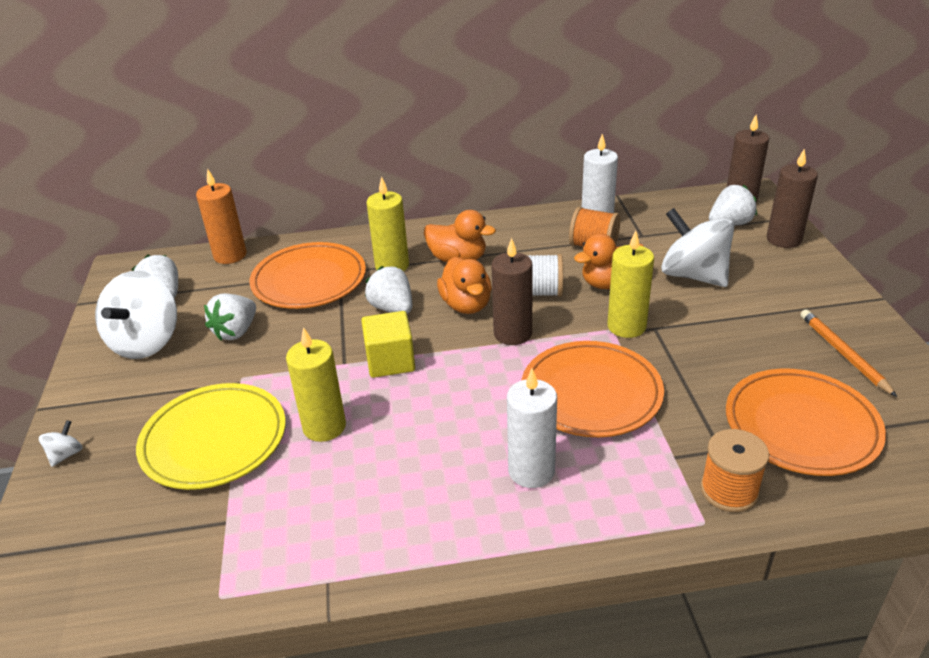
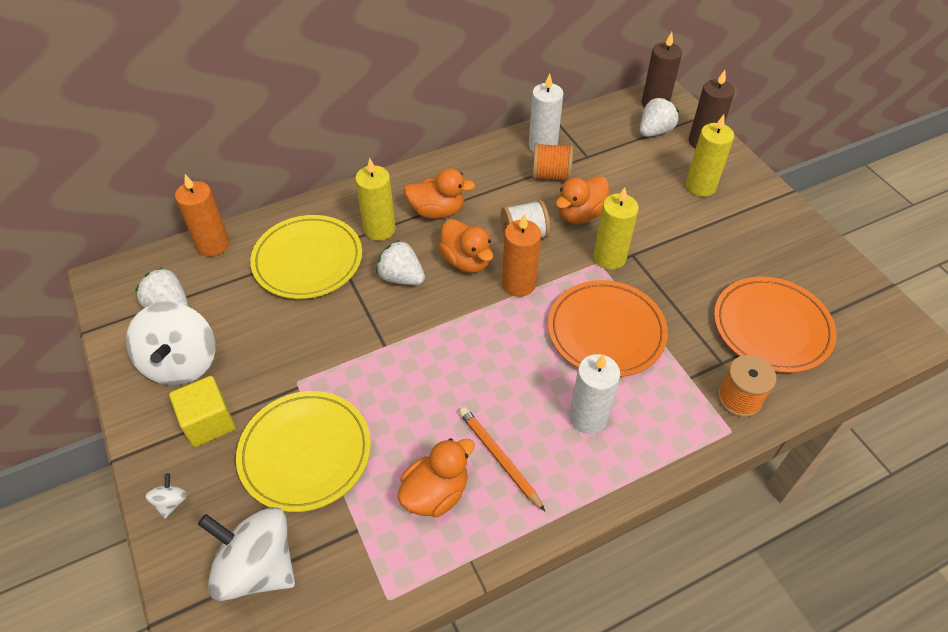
camera: 20 degrees left, 15 degrees up
(236, 331) = (265, 332): white strawberry -> none
(309, 280) = (308, 260): orange plate -> yellow plate
(324, 427) = (398, 416): yellow candle -> yellow candle (700, 186)
(324, 506) = (436, 493): none -> orange duck
(390, 361) = (425, 335): yellow cube -> yellow cube (209, 422)
(512, 333) = (519, 284): brown candle -> orange candle
(693, 275) = (644, 193): white spinning top -> white spinning top (257, 567)
(843, 353) = (781, 251): orange pencil -> orange pencil (499, 457)

